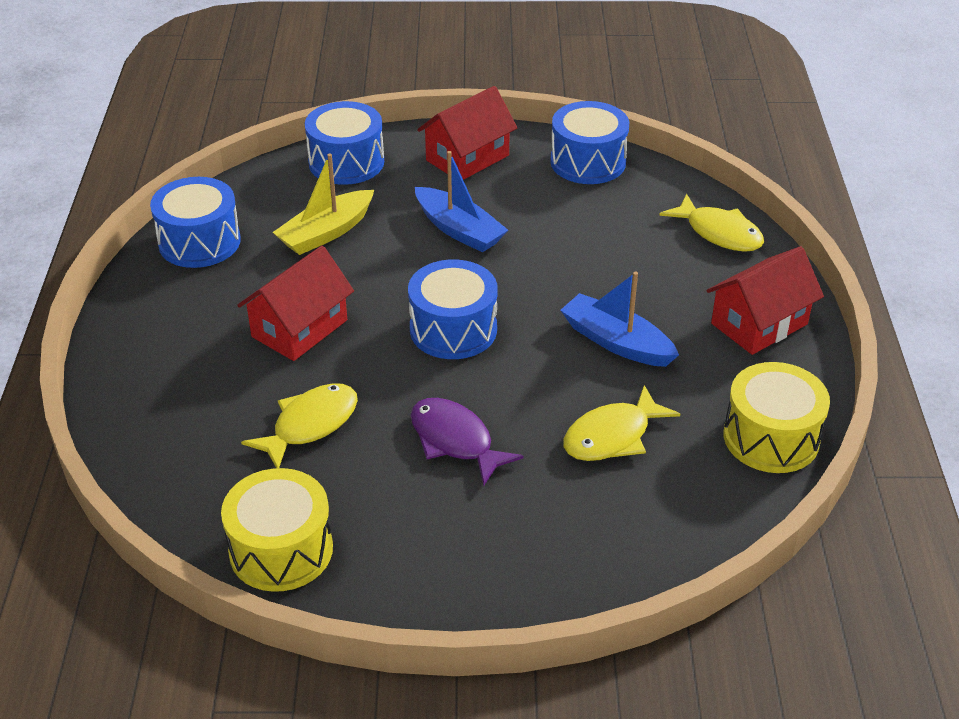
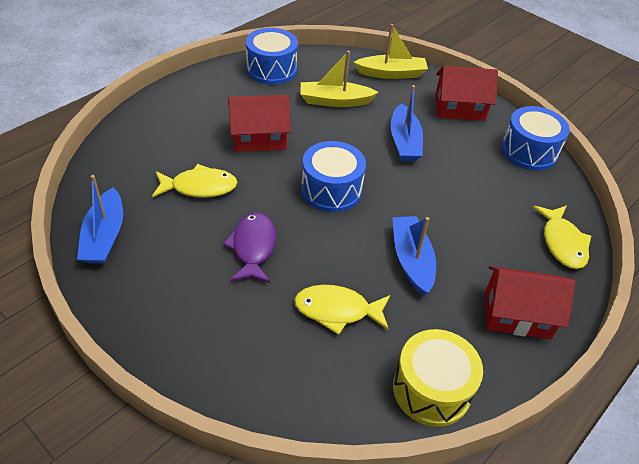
camera: 40 degrees right, 5 degrees up
(281, 550) = (104, 236): yellow drum -> blue boat
(346, 162) = (391, 73): blue drum -> yellow boat

